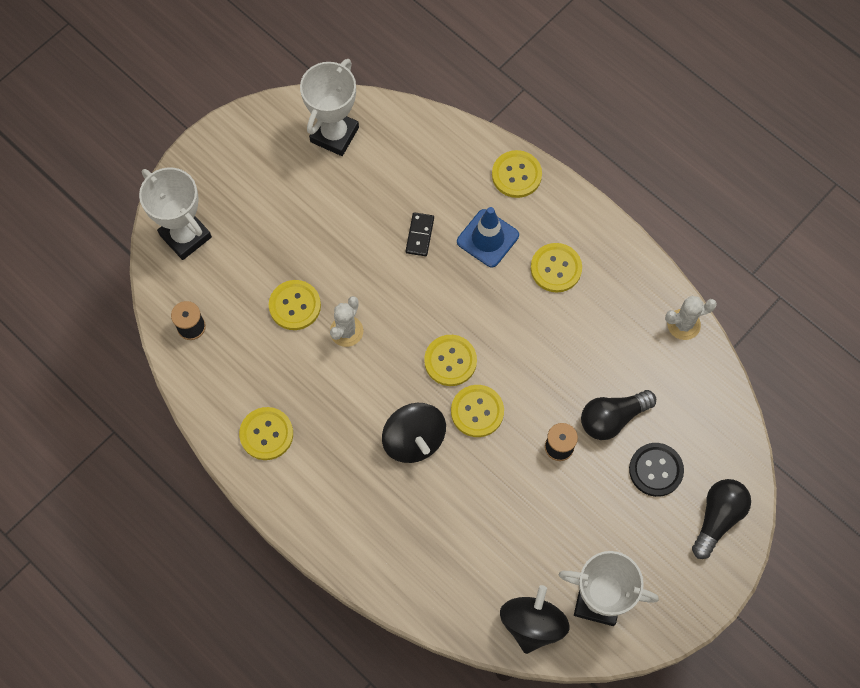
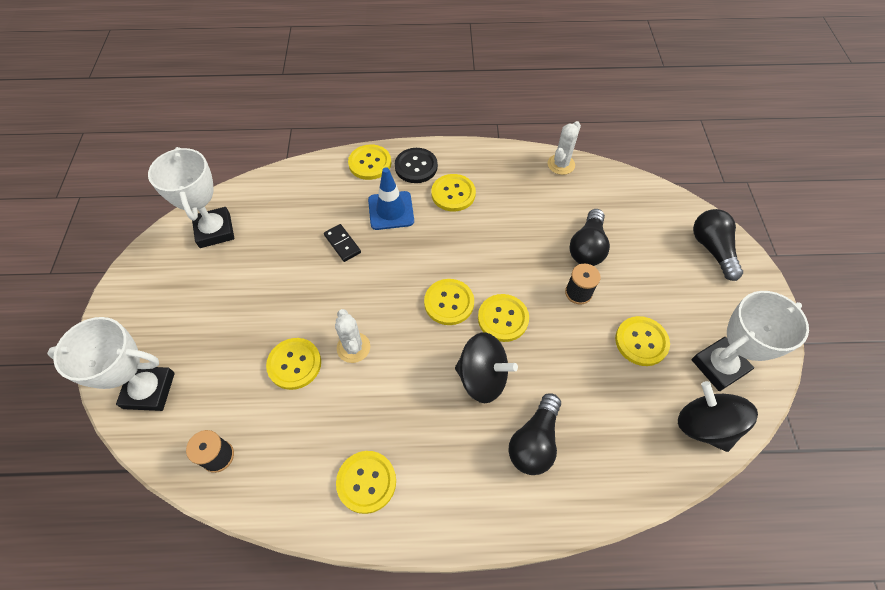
camera: 45 degrees left, 10 degrees down
(401, 516) = (534, 441): none -> black light bulb
(561, 528) = (641, 342): none -> yellow button
(656, 470) = (647, 254): black button -> black button (416, 166)

